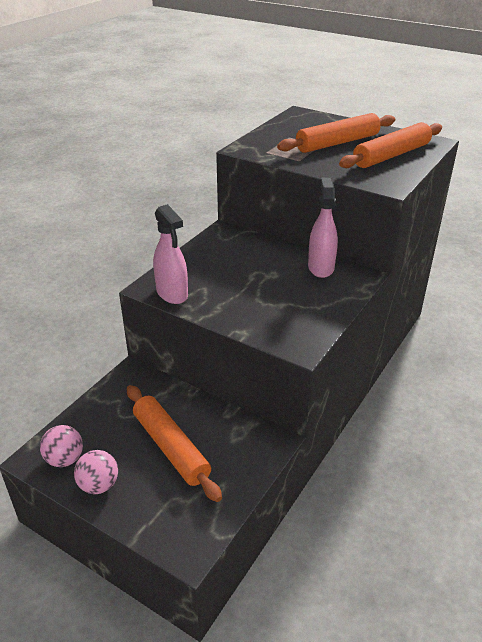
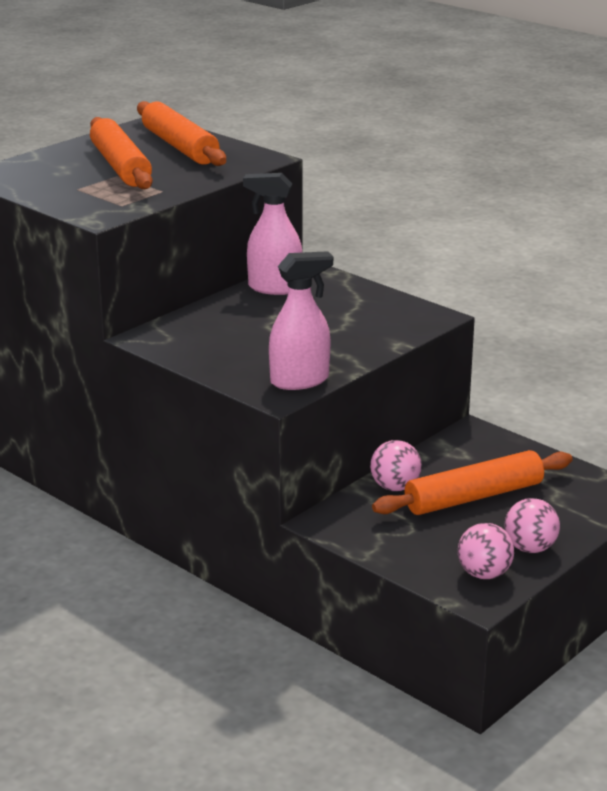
camera: 80 degrees left, 10 degrees down
(179, 403) = (395, 487): none -> pink ball

